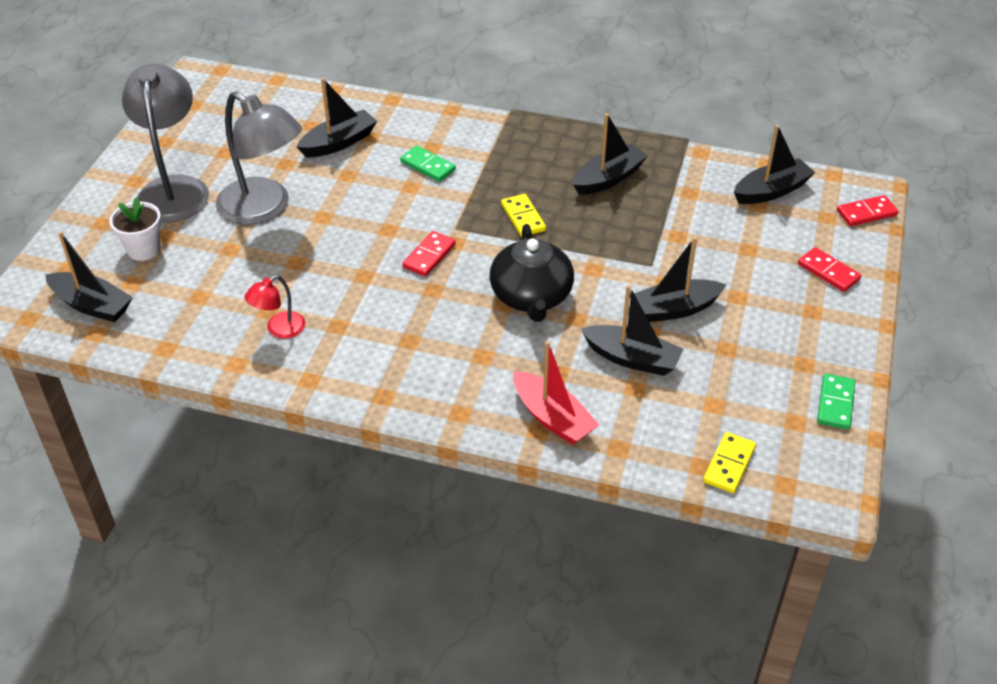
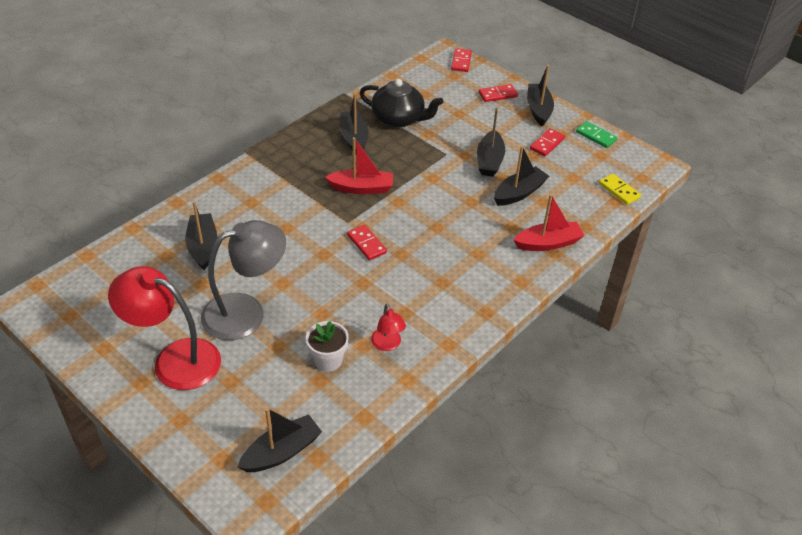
camera: 65 degrees left, 0 degrees up
(143, 249) = (237, 400): white flower pot -> white flower pot (328, 360)
(174, 189) = (174, 359): grey lamp -> red lamp
(428, 166) = (271, 211): green domino -> none
(523, 217) = (362, 188): yellow domino -> red boat
(531, 297) = (439, 213): black teapot -> black teapot (399, 119)
(765, 355) = (547, 144): none -> red domino
(771, 191) = (417, 84): black boat -> black boat (538, 109)

